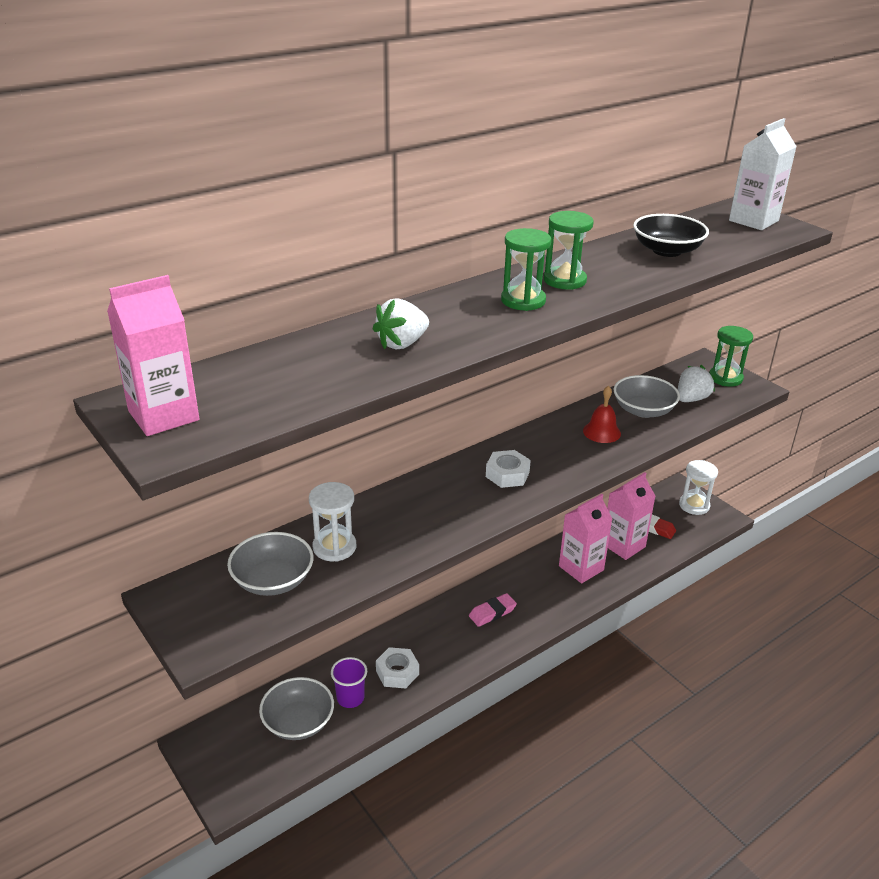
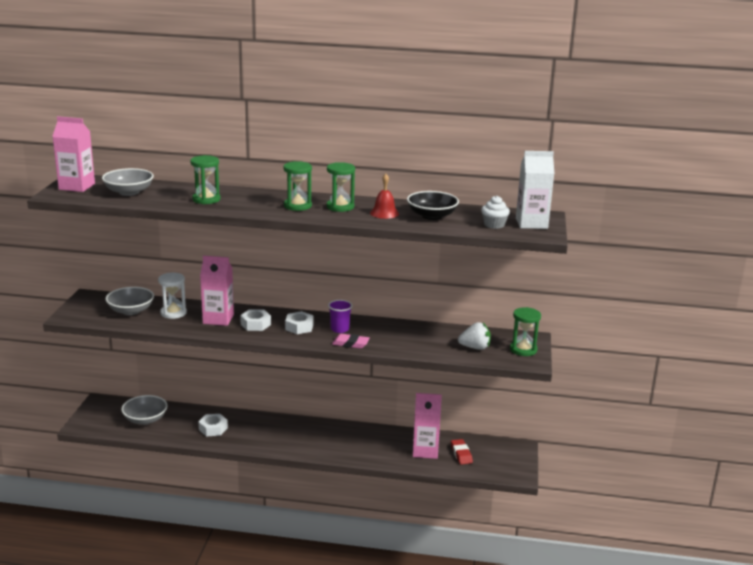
camera: 45 degrees right, 10 degrees down
(350, 698) = (178, 425): purple cup -> purple cup (339, 329)
(402, 344) = (206, 199): white strawberry -> green hourglass
(458, 501) = (255, 324): none -> white nut
(492, 613) = (297, 435): pink eraser -> pink eraser (350, 344)
(581, 568) = (380, 445): pink carton -> pink carton (218, 319)
(601, 432) = (386, 335): red bell -> red bell (384, 213)
(643, 410) = (433, 339): grey bowl -> grey bowl (129, 192)
(694, 505) = (511, 459): white hourglass -> none
(736, 236) = (494, 225): none -> white cupcake

